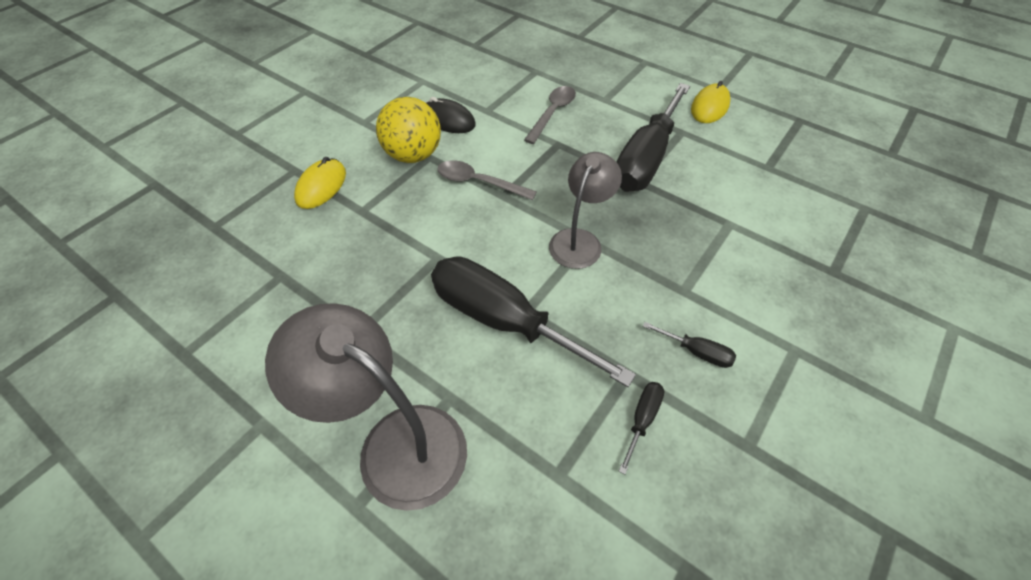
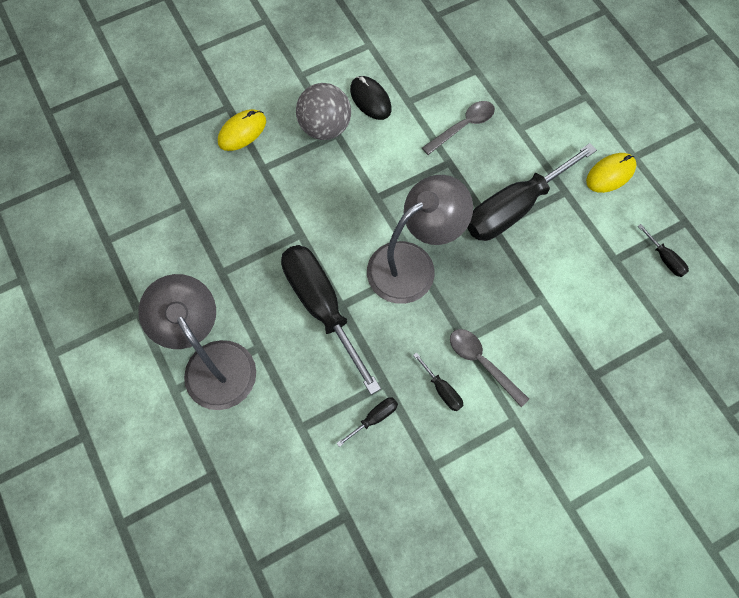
camera: 25 degrees right, 15 degrees up
(413, 155) = (325, 127): yellow ball -> grey ball
(478, 182) = (363, 176): grey spoon -> grey spoon (482, 362)
(580, 240) = (413, 264): grey lamp -> grey lamp, size x1.56
(809, 152) = (665, 259): none -> black screwdriver

